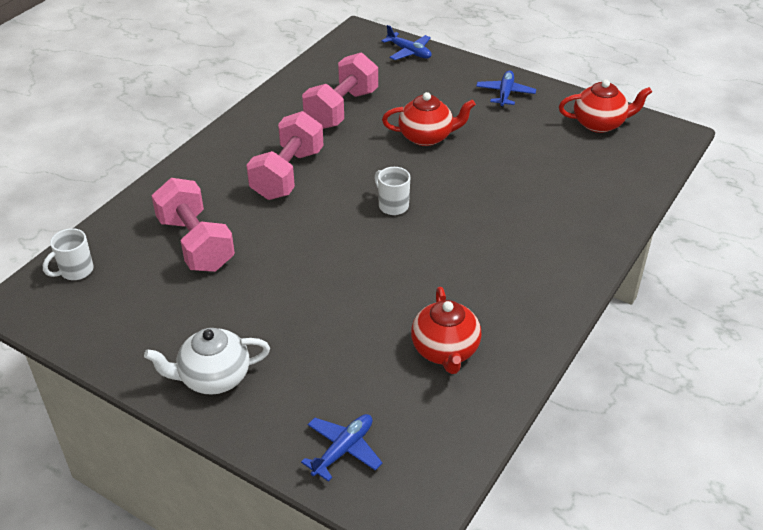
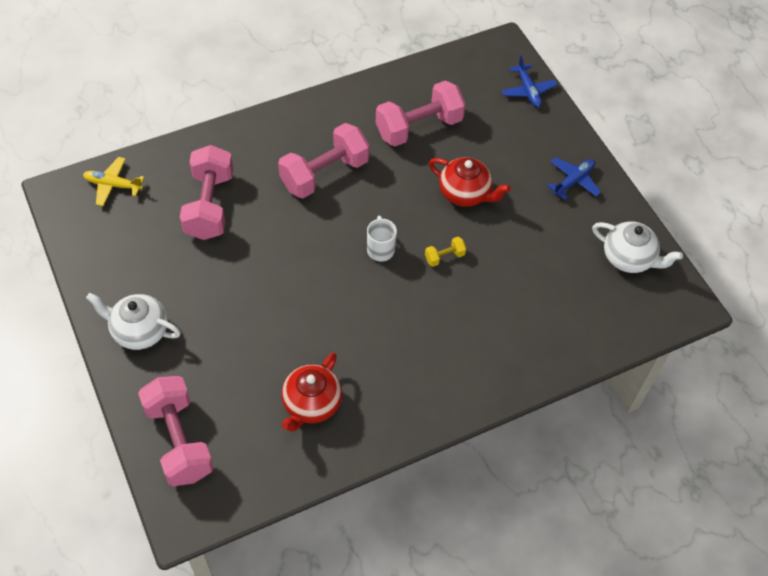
camera: 30 degrees right, 15 degrees up
(75, 271) = (113, 185): white mug -> yellow plane
(343, 450) = (179, 440): blue plane -> pink dumbbell
(453, 186) = (444, 257): none -> yellow dumbbell
(600, 124) = (629, 258): red teapot -> white teapot

